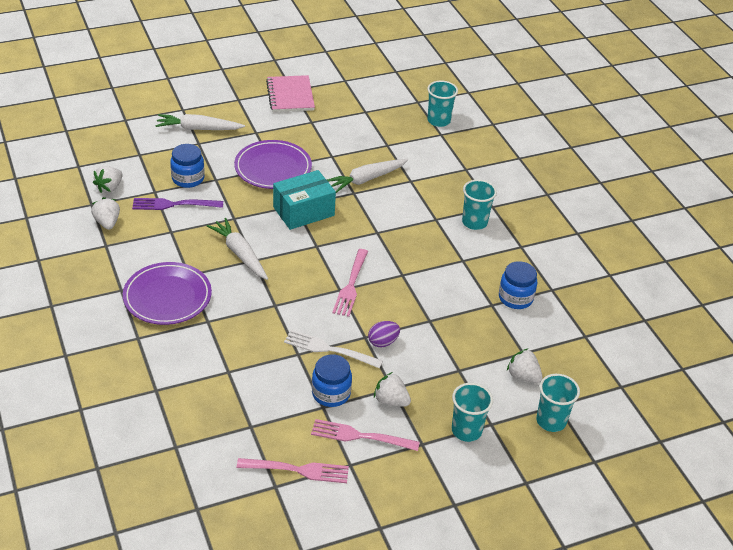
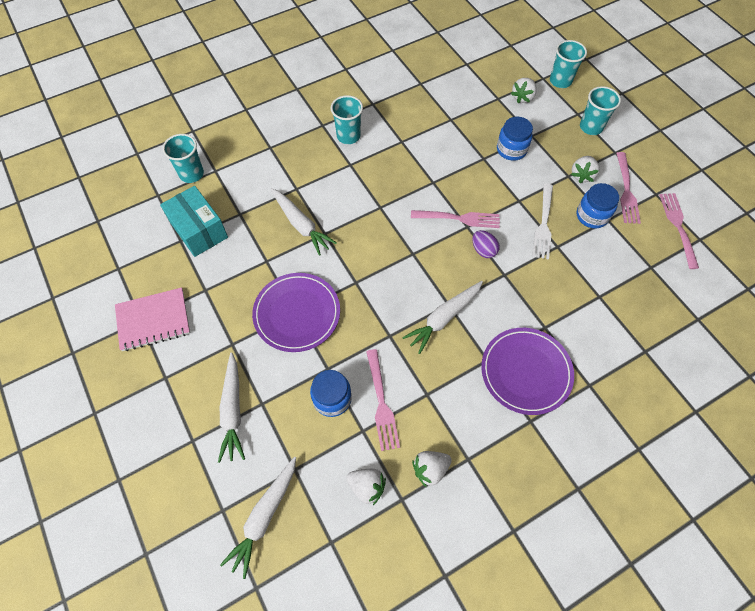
camera: 95 degrees left, 20 degrees up
(111, 137) = (264, 517): none -> white carrot
(174, 204) = (381, 403): purple fork -> pink fork
(303, 211) = (364, 272): turquoise box -> turquoise box (199, 230)
(383, 342) = (520, 187): purple egg -> purple egg (483, 250)
(515, 298) = (438, 105): blue jar -> blue jar (511, 150)

